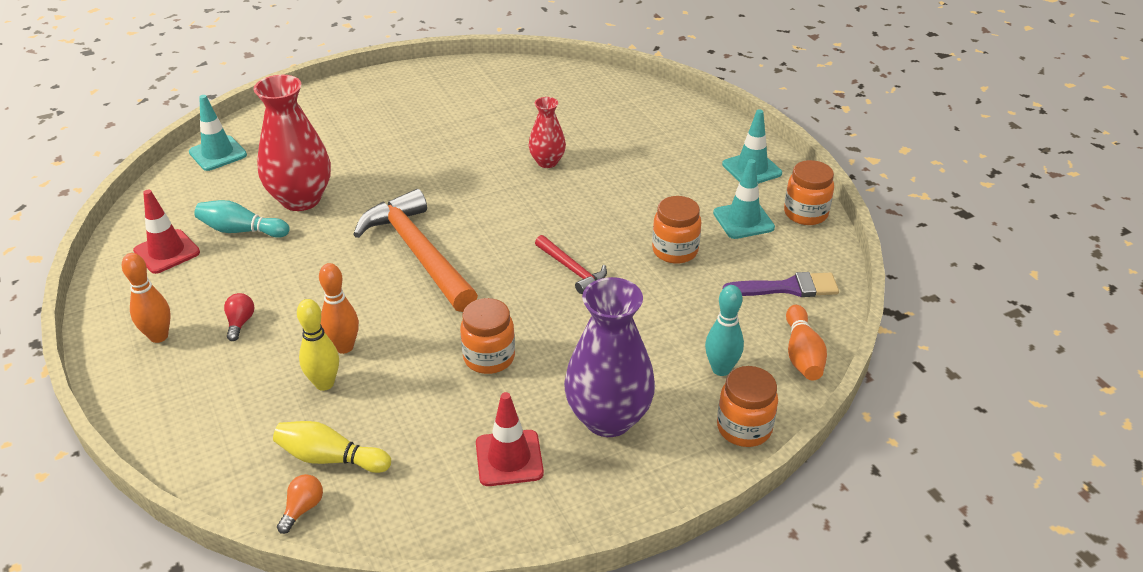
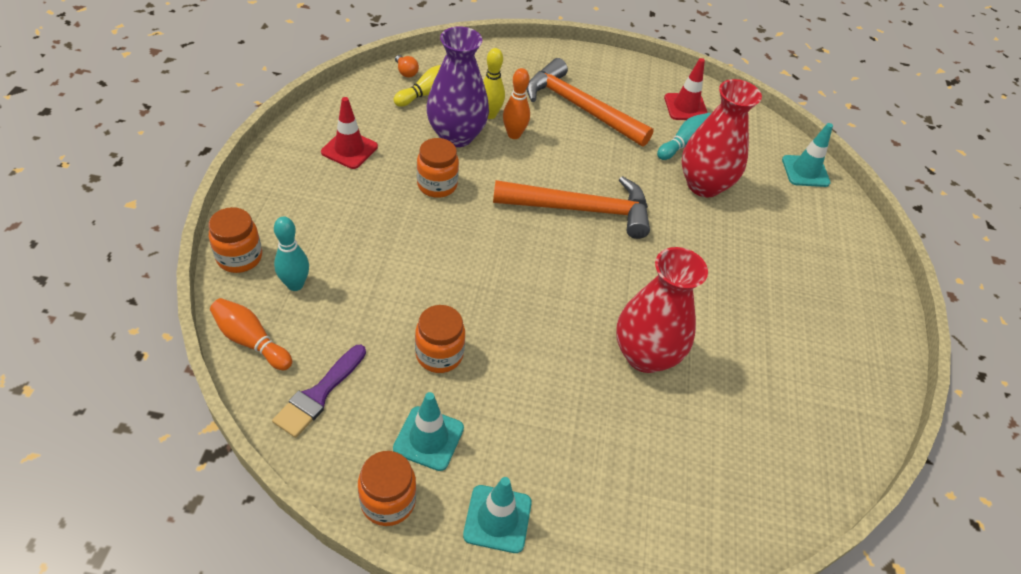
camera: 120 degrees right, 10 degrees up
(159, 336) = (597, 77): orange bowling pin -> none
(240, 323) = (580, 107): red light bulb -> orange hammer
(547, 162) = (645, 355): red vase -> red vase, size x1.80
(572, 270) = (481, 276): red hammer -> none
(608, 418) = (326, 204): purple vase -> purple vase (456, 136)

